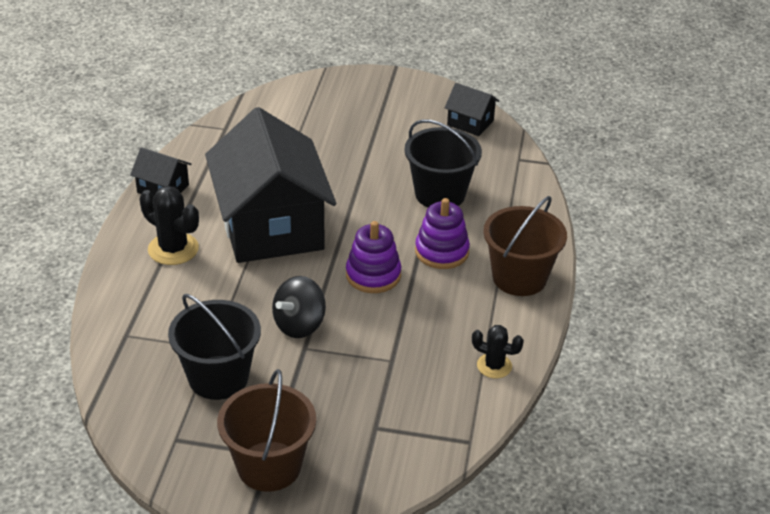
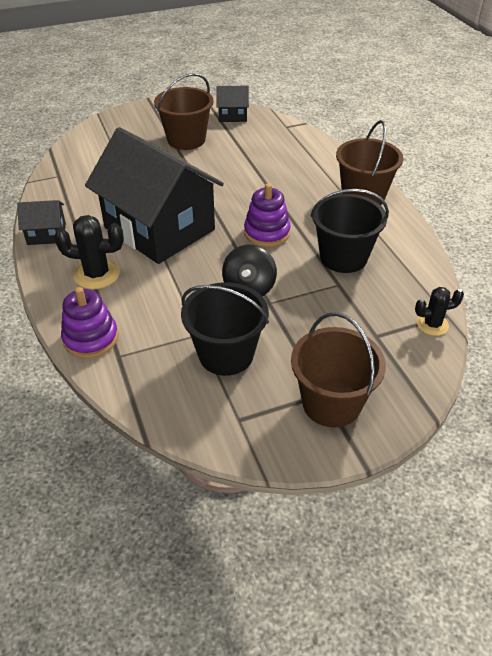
camera: 30 degrees left, 5 degrees up
(390, 134) = (186, 140): none -> brown bucket
(440, 194) = (258, 164): black bucket -> black bucket (343, 257)
(441, 252) = (297, 199): purple stacking toy -> purple stacking toy (91, 338)
(494, 366) = (408, 258): black cactus -> black cactus (432, 324)

